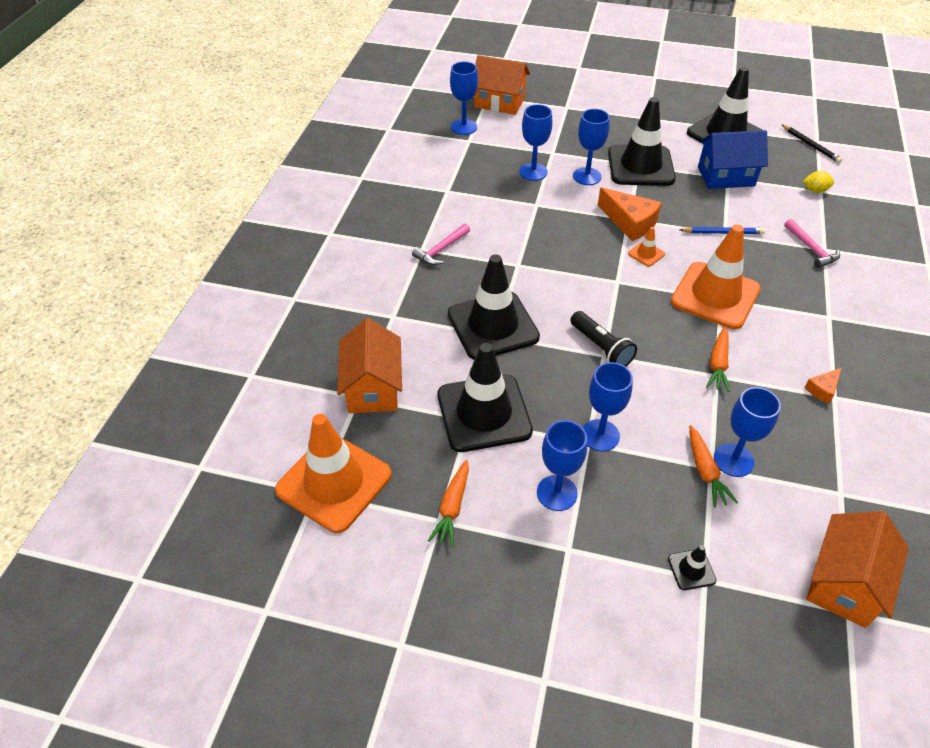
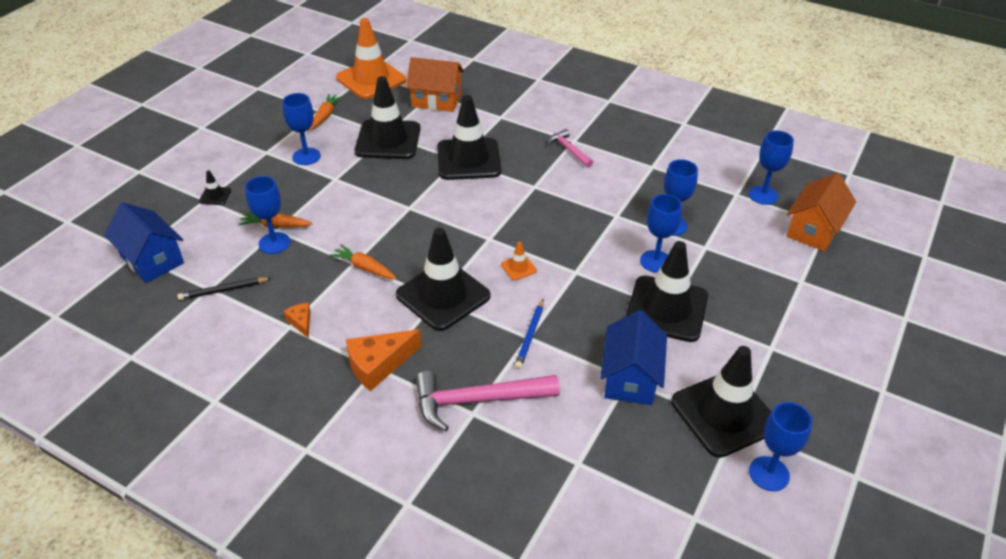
camera: 105 degrees right, 5 degrees down
(452, 507) = (325, 116): orange carrot -> orange carrot turned 75 degrees clockwise
(600, 435) = (337, 186): blue goblet -> blue goblet (769, 473)
(601, 348) = (417, 208): black flashlight -> none
(630, 222) = (569, 271): orange cheese -> orange cheese (378, 365)
(715, 295) = (443, 295): orange traffic cone -> black traffic cone
(811, 145) = (683, 503): black pencil -> black pencil (223, 290)
(811, 249) = (477, 401): pink hammer -> pink hammer, size x1.79
(815, 190) = (580, 457): yellow lemon -> none
(844, 583) = (152, 259): orange house -> blue house

